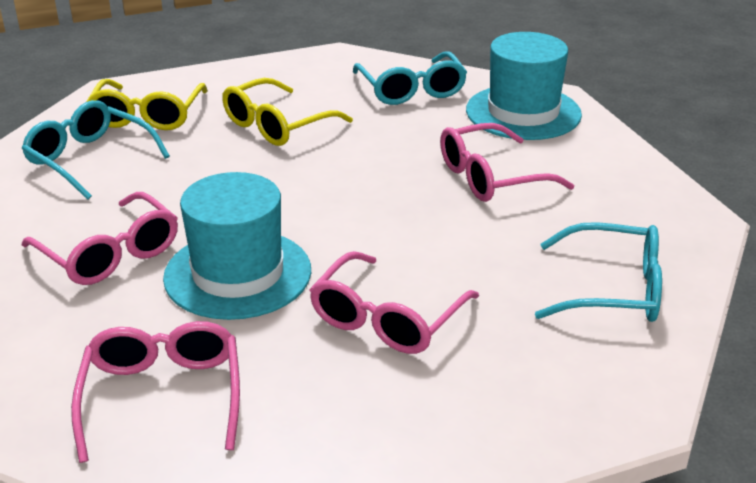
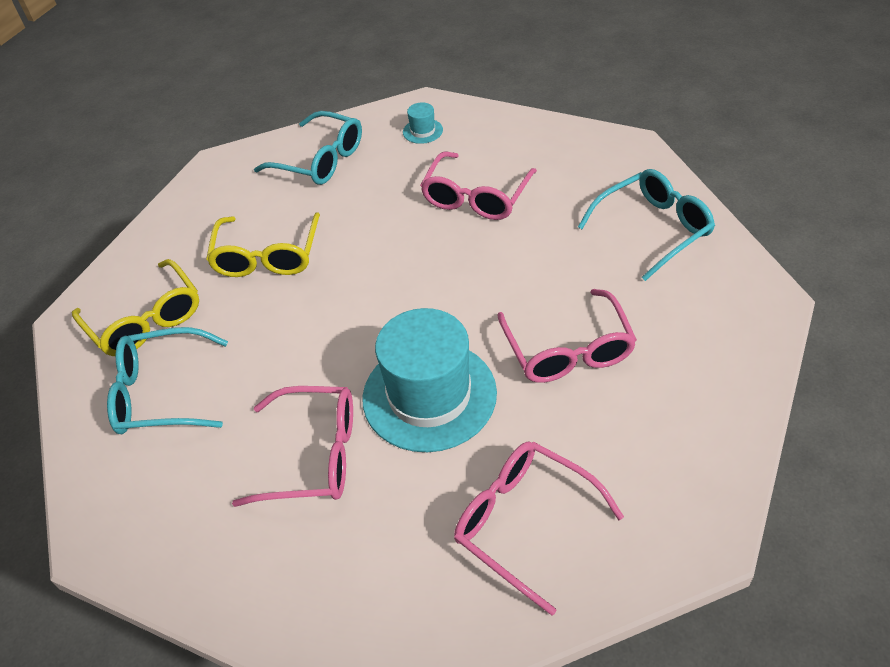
camera: 40 degrees left, 15 degrees up
(523, 112) = (422, 131): turquoise hat -> turquoise hat, size x0.40

